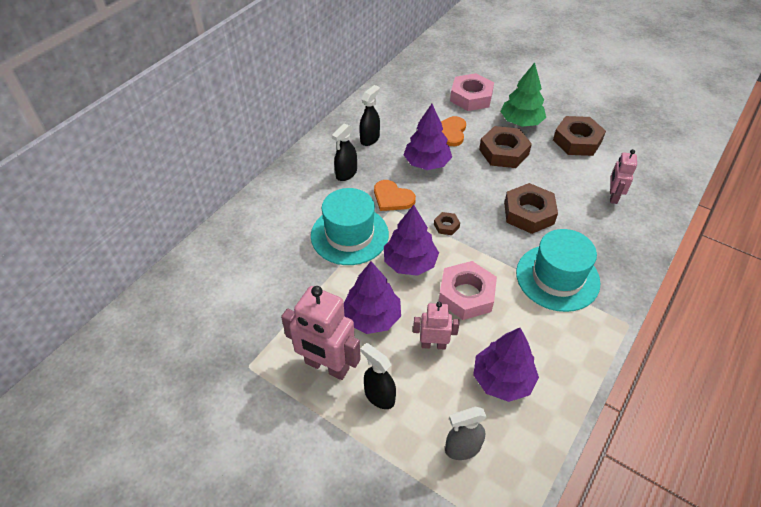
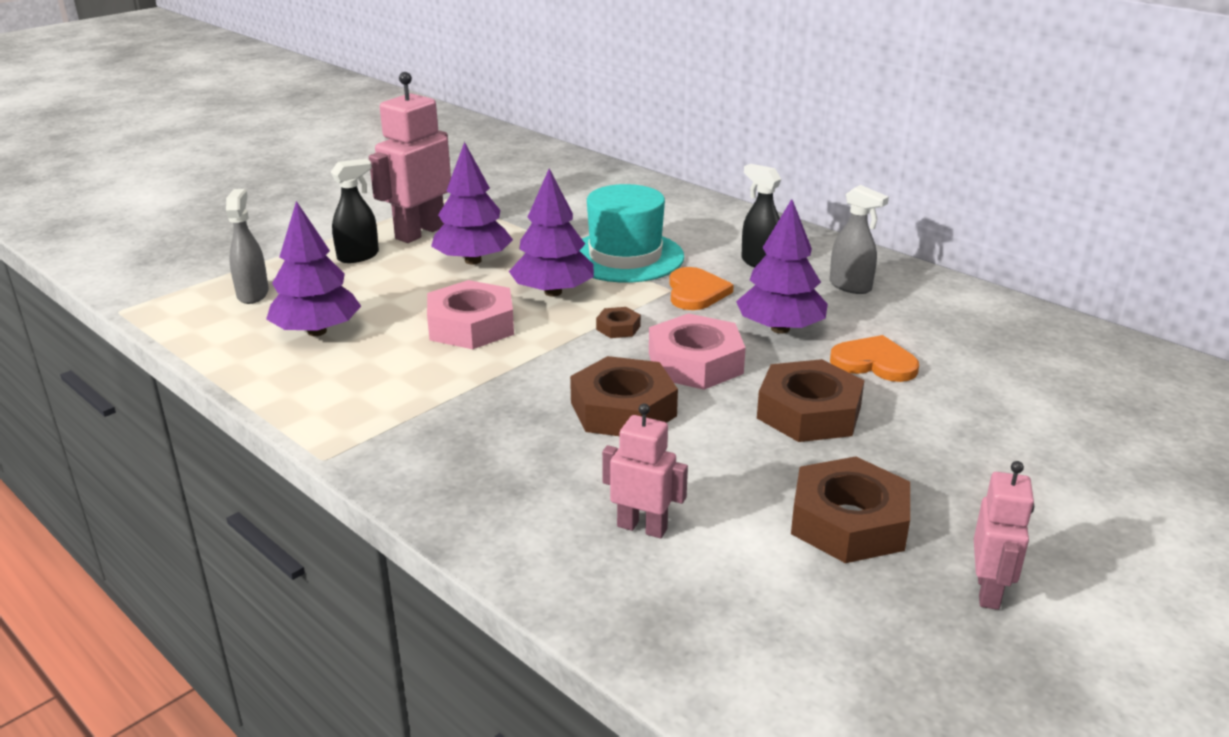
camera: 100 degrees right, 20 degrees down
(370, 139) = (850, 286): black spray bottle -> grey spray bottle
(392, 198) = (696, 292): orange heart -> orange heart turned 135 degrees clockwise
(433, 344) = (404, 293): pink robot -> pink robot (989, 591)
(471, 97) = (1007, 403): pink nut -> pink nut (695, 363)
(521, 122) = (919, 453): green tree -> none
(557, 277) = (460, 409): turquoise hat -> none

